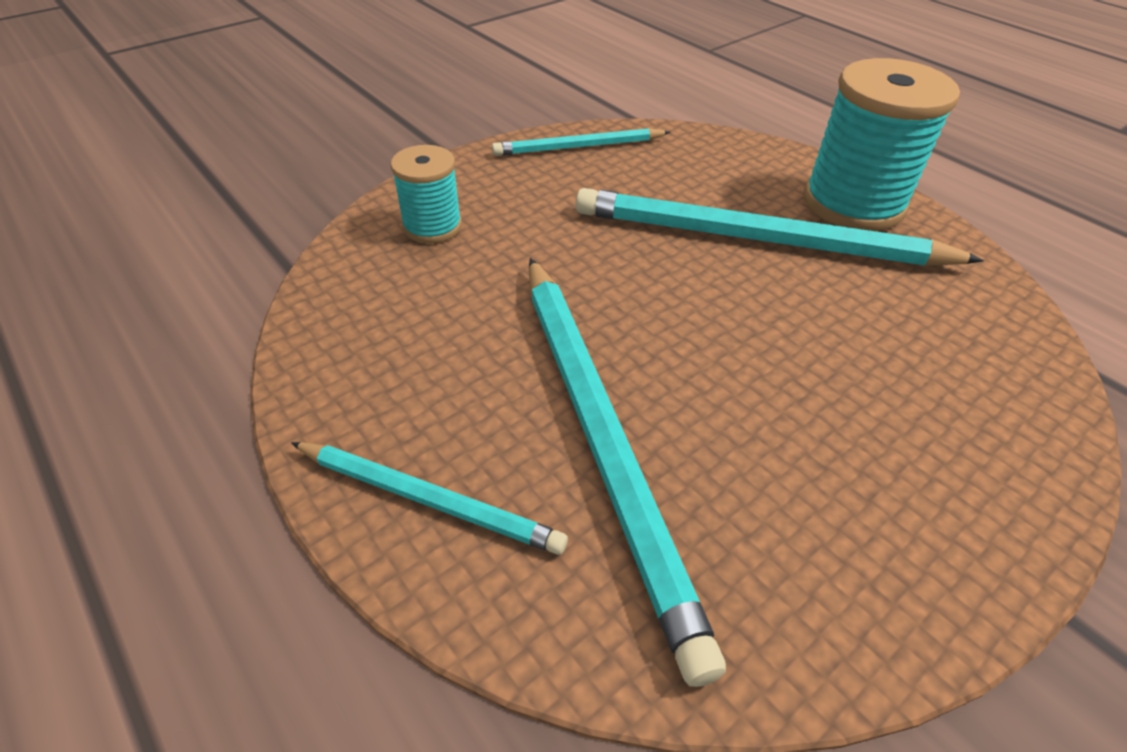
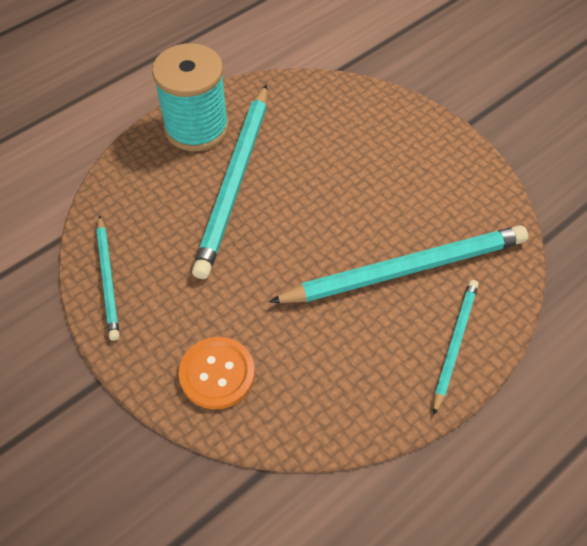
camera: 90 degrees left, 10 degrees up
(432, 226) = (217, 374): turquoise spool -> orange button

